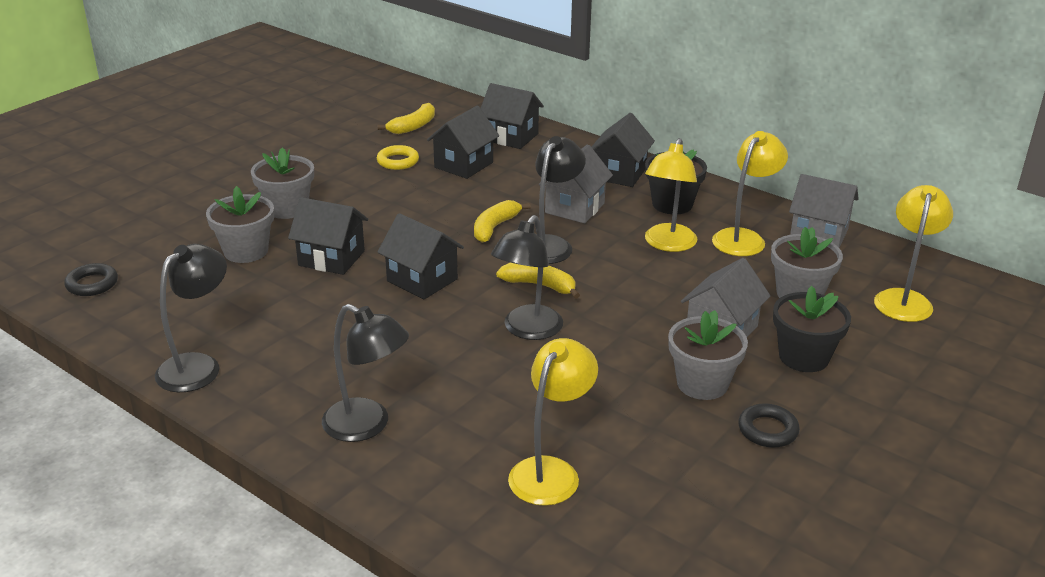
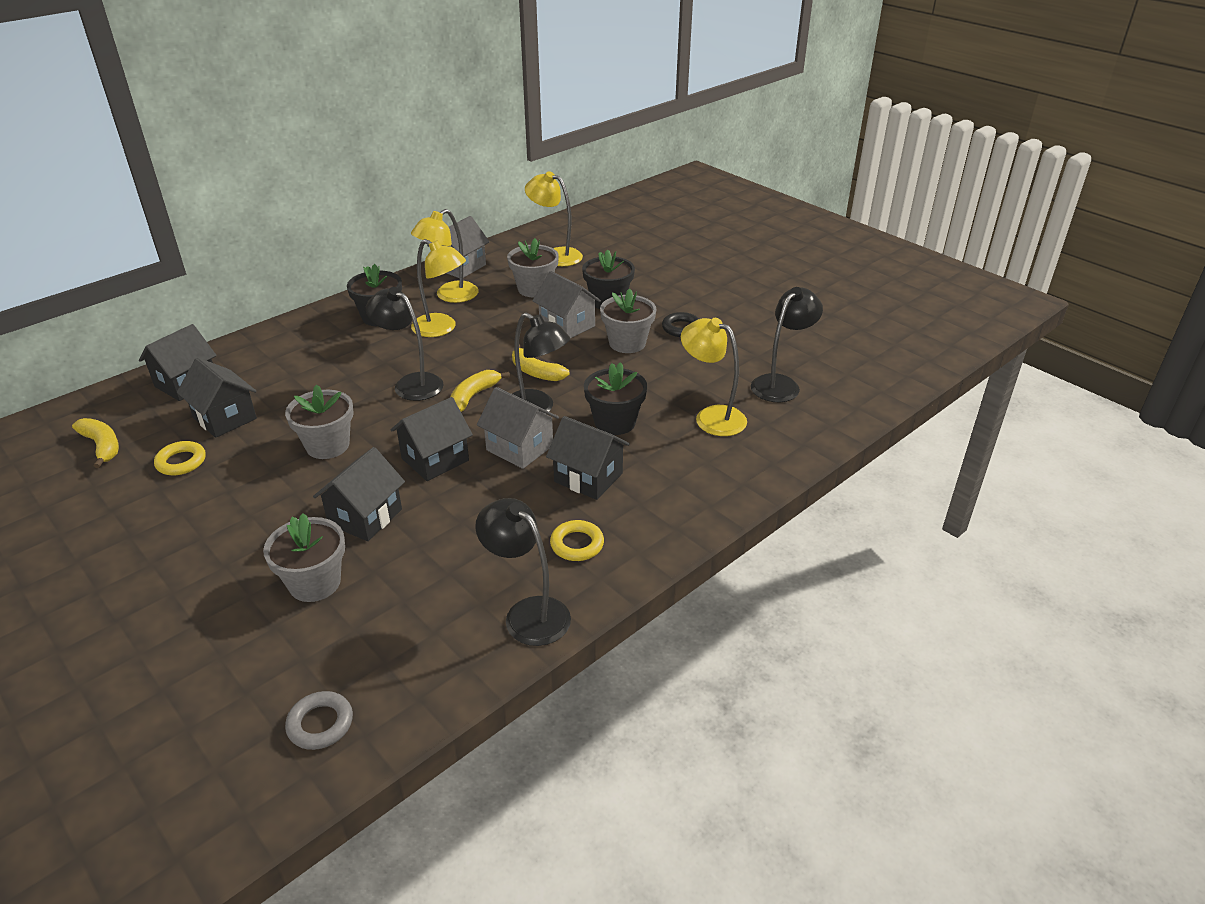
camera: 80 degrees left, 5 degrees up
(92, 284) = (320, 724): black ring -> grey ring
(287, 208) = (234, 550): grey flower pot -> grey flower pot (327, 445)
(294, 384) = (577, 544): none -> yellow ring
(367, 426) = (644, 502): black lamp -> black lamp (780, 384)
(494, 227) = (364, 410): yellow banana -> yellow banana (536, 372)
(516, 390) = (615, 422): none -> black flower pot
(574, 208) = (356, 364): grey house -> grey house (520, 448)
(619, 173) = (309, 334): black house -> black house (588, 477)
(744, 238) = (449, 296): yellow lamp -> yellow lamp turned 90 degrees counterclockwise

